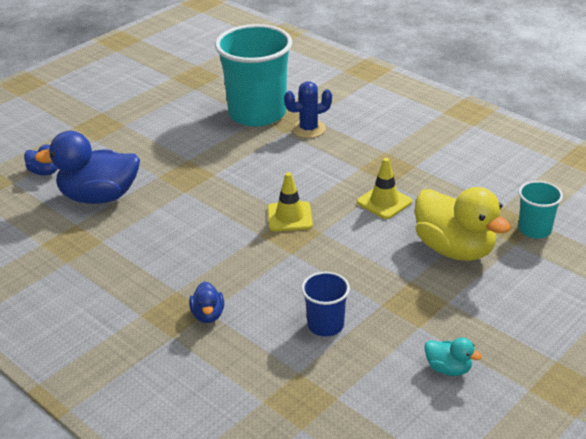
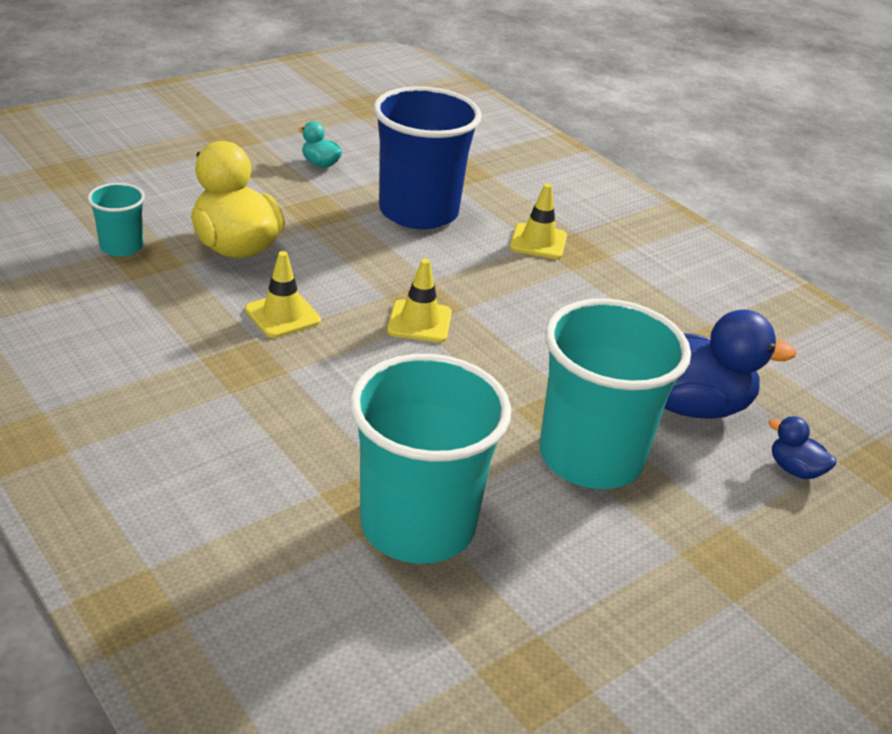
camera: 175 degrees left, 0 degrees up
(168, 157) = (590, 457): none -> turquoise cup
(208, 315) = (538, 242): blue duck -> yellow traffic cone
(308, 129) = (334, 465): blue cactus -> none
(325, 325) = (418, 212): blue cup -> blue cup, size x2.10

